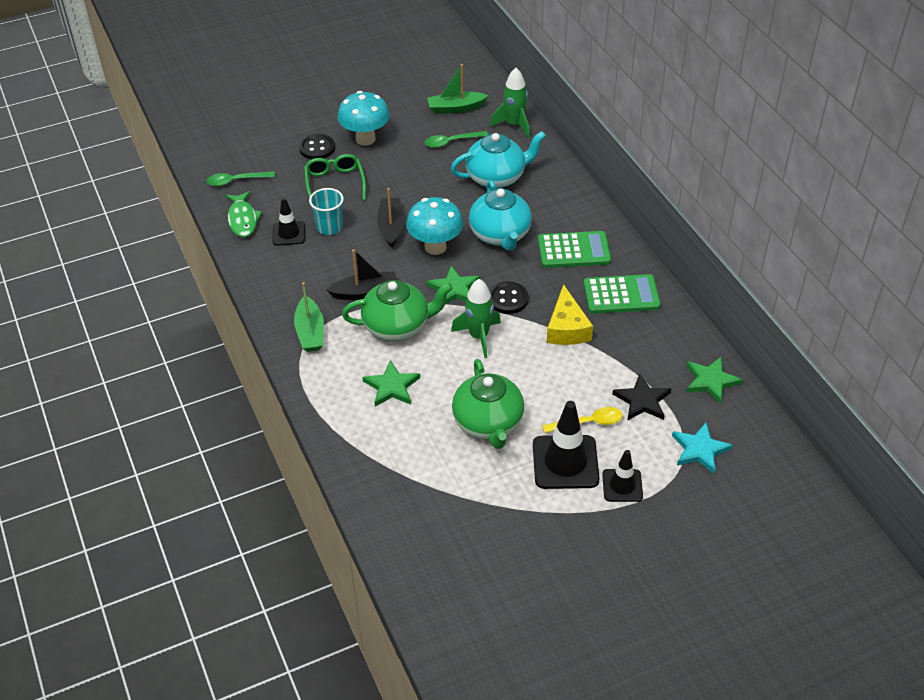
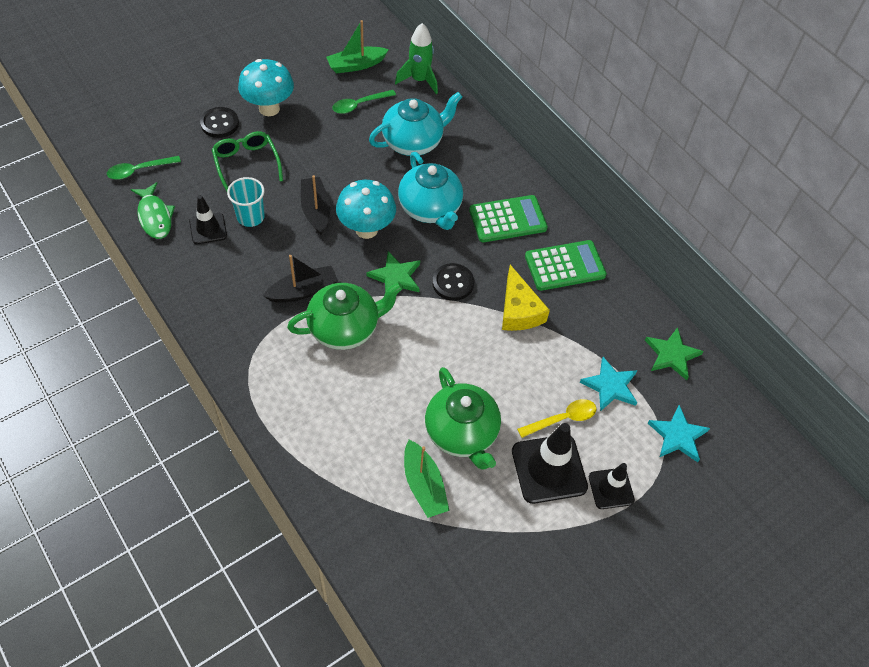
camera: 15 degrees left, 10 degrees up
(310, 332) = (253, 346): green boat -> green boat (424, 485)
(392, 386) = (353, 401): green star -> none
(479, 337) = (432, 331): green rocket -> none
(642, 400) = (610, 386): black star -> turquoise star

